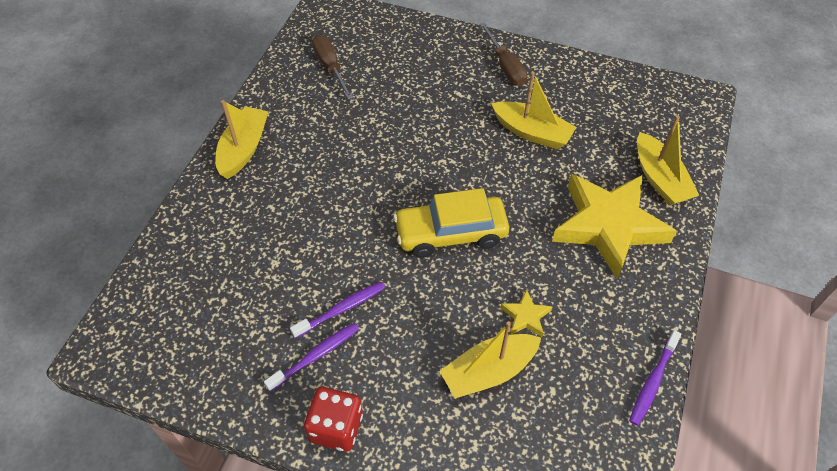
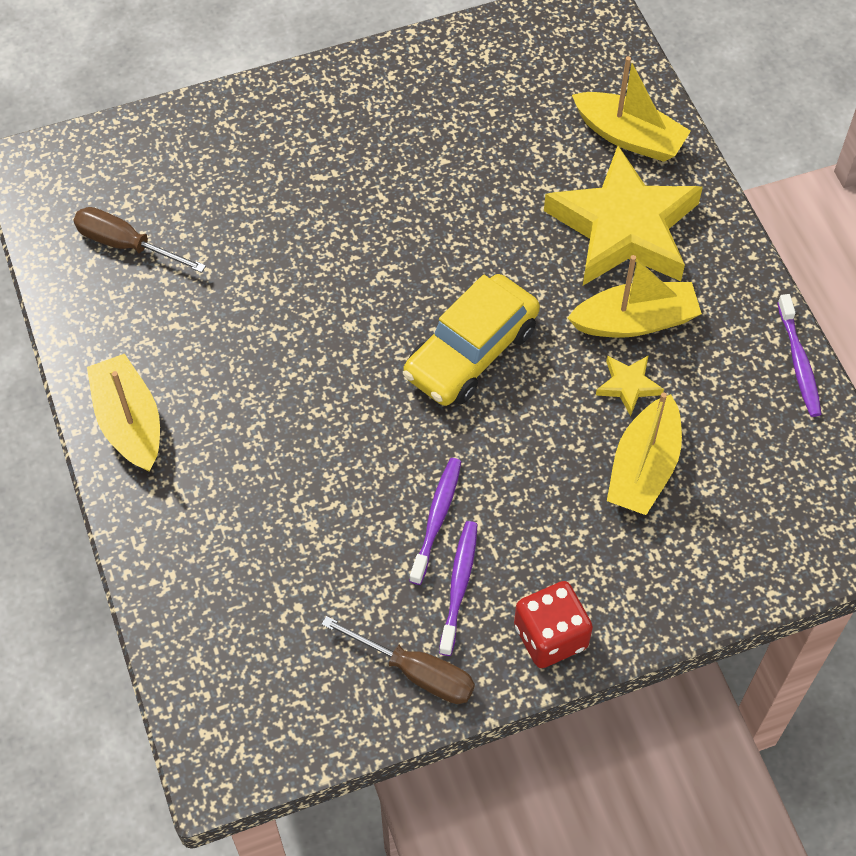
camera: 40 degrees left, 5 degrees up
(505, 66) = (342, 105): brown screwdriver -> brown screwdriver (415, 672)
(532, 132) = (448, 171): yellow boat -> yellow boat (635, 321)

